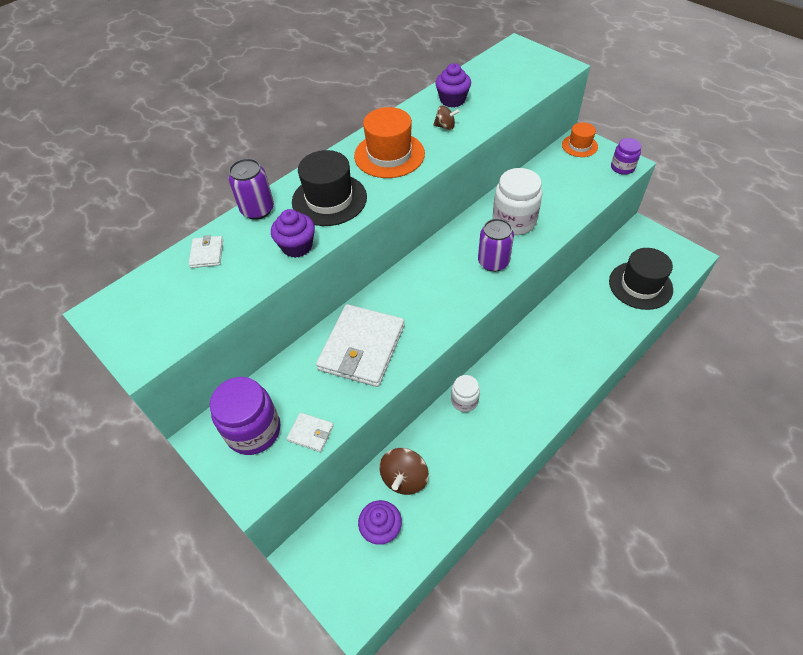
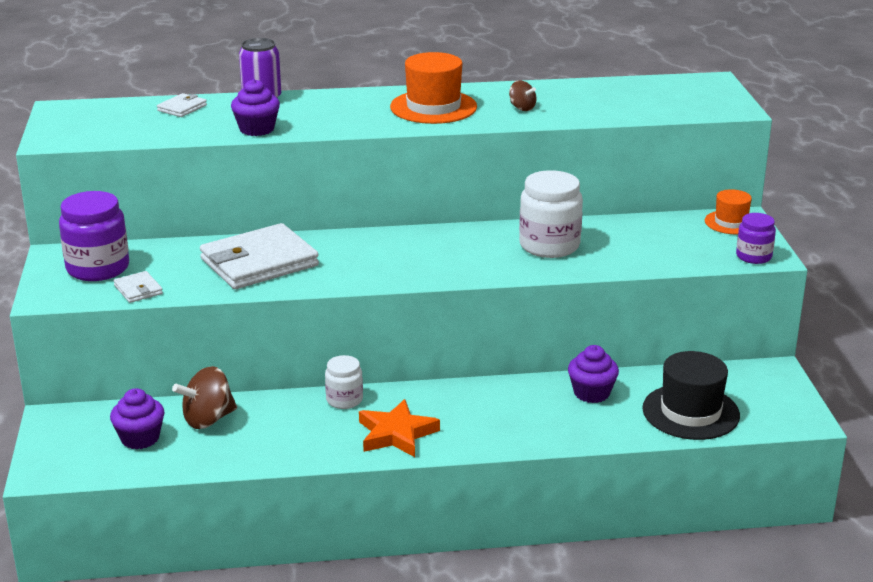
camera: 35 degrees right, 25 degrees down
(329, 199) = (330, 114): black hat -> none
(452, 100) = (564, 94): purple cupcake -> purple cupcake (591, 393)
(493, 262) = (476, 263): purple can -> none
(523, 408) = (396, 434): none -> orange star

